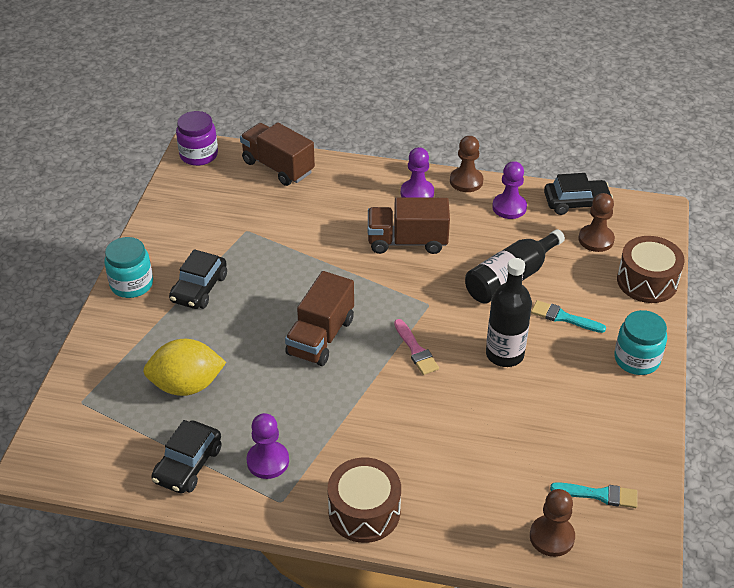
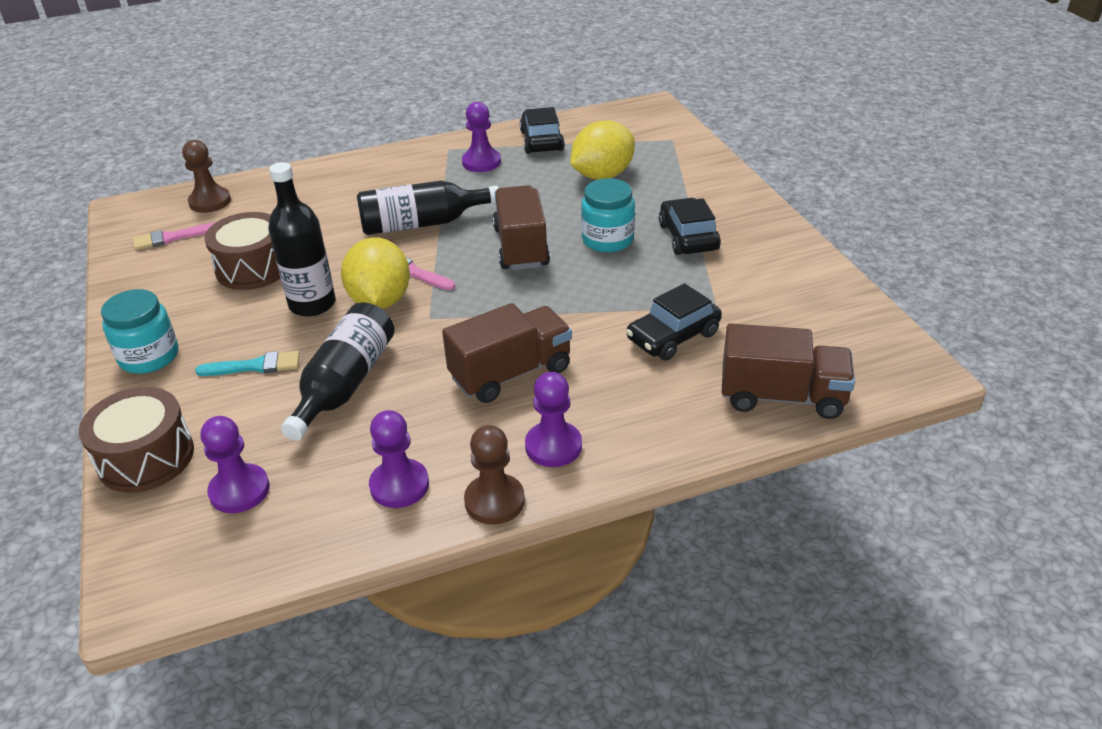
camera: 150 degrees right, 5 degrees down
(131, 284) = (756, 216): turquoise jar -> turquoise jar (607, 240)
(199, 155) = (902, 366): purple jar -> none
(364, 511) = (378, 165): brown drum -> brown drum (253, 268)
(376, 401) = (422, 224): none -> black bottle
(454, 334) = (380, 300): none -> yellow lemon
(576, 203) = (292, 543): black car -> black car (673, 336)
(596, 239) = (239, 490): brown pawn -> purple pawn
(599, 495) = (172, 238): turquoise brush -> pink brush

